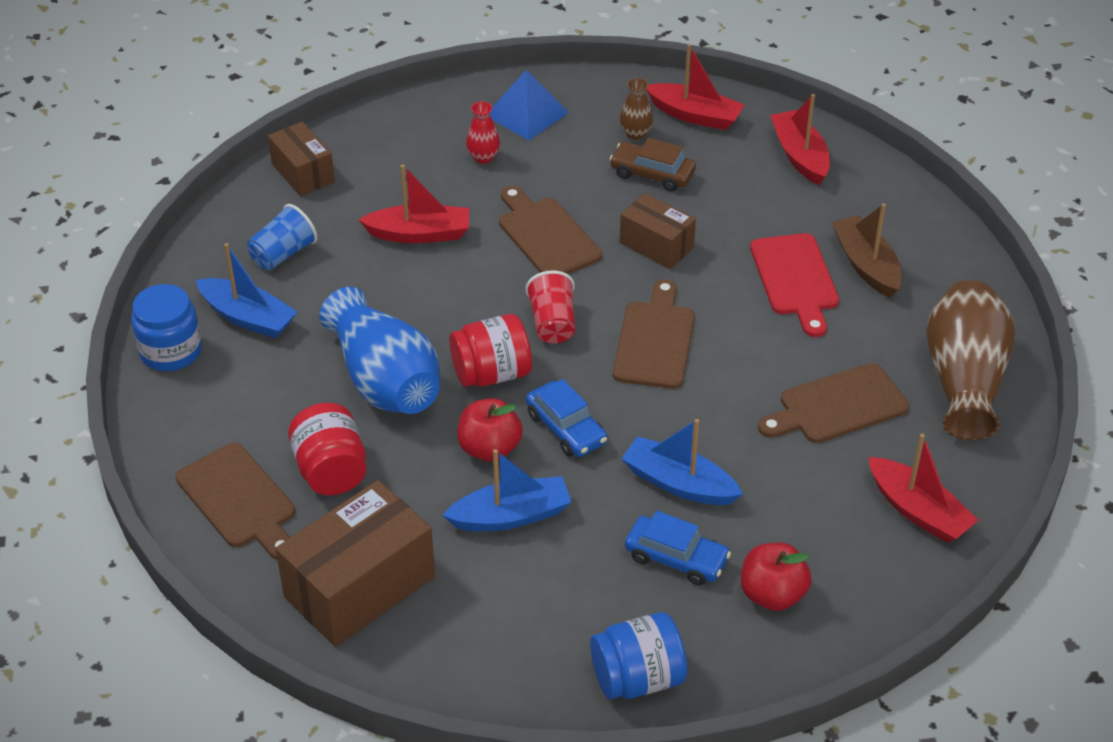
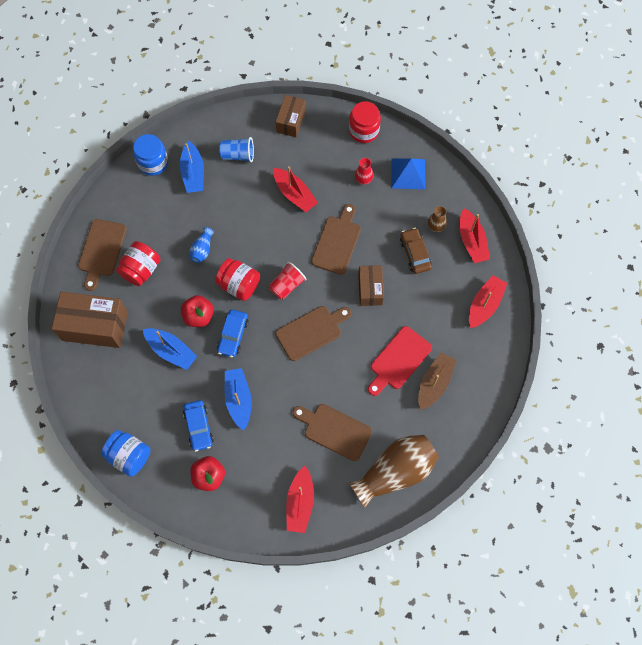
camera: 50 degrees right, 25 degrees up
(385, 380) = (202, 249): blue vase -> blue vase, size x0.44
(411, 115) = (364, 130): none -> red jar

